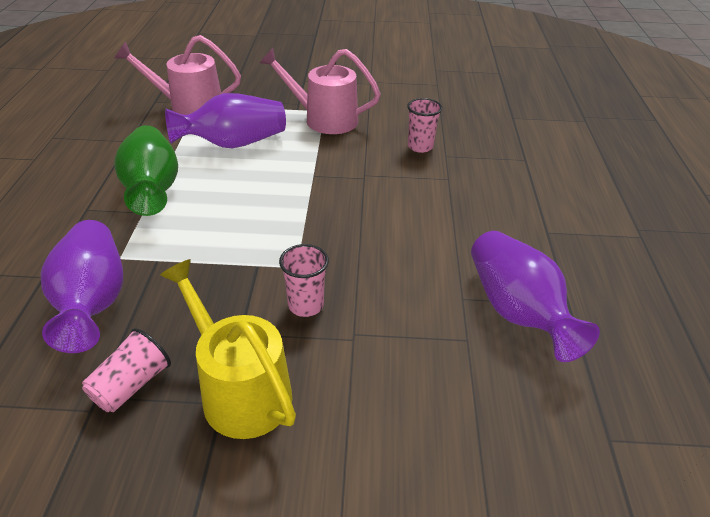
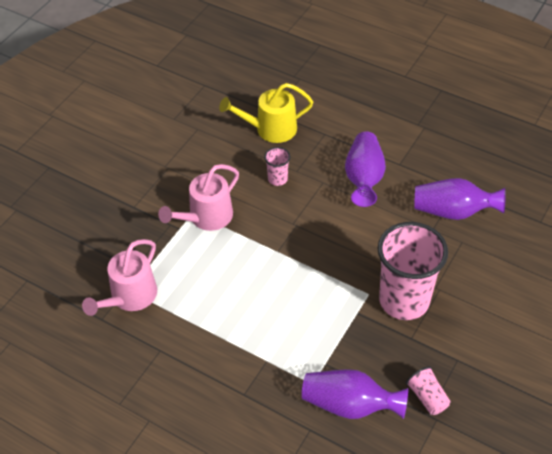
camera: 60 degrees left, 10 degrees up
(152, 188) = (240, 349): green vase -> none
(234, 144) = (207, 284): purple vase -> purple vase (364, 178)
(240, 390) = (452, 349): yellow watering can -> yellow watering can (270, 129)
(306, 305) = (404, 300): pink cup -> pink cup, size x2.31

